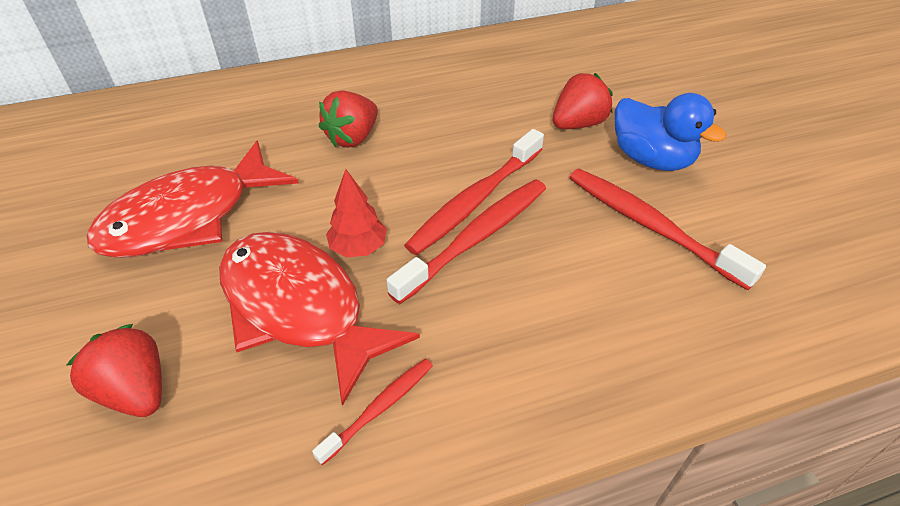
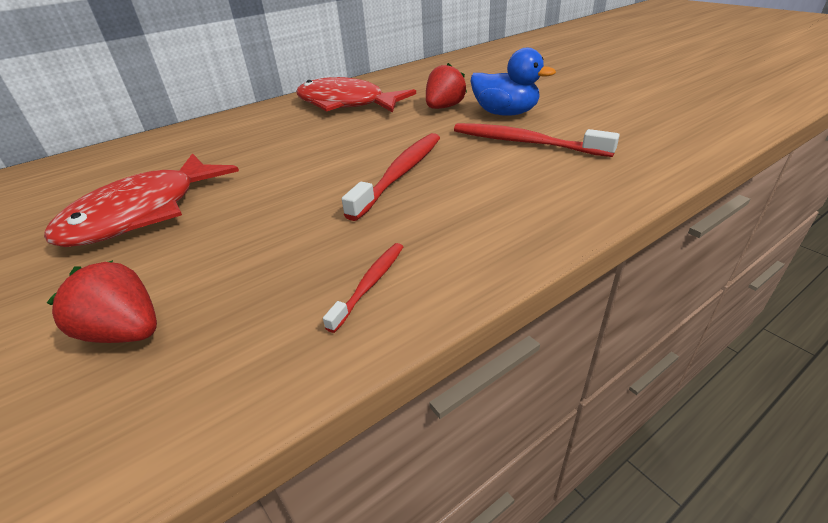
camera: 15 degrees left, 10 degrees down
(299, 308) = (269, 243): red fish -> red fish (346, 104)
(352, 138) = (274, 144): red strawberry -> none
(358, 248) = (306, 199): red tree -> none
(475, 200) = (389, 156): red toothbrush -> none

